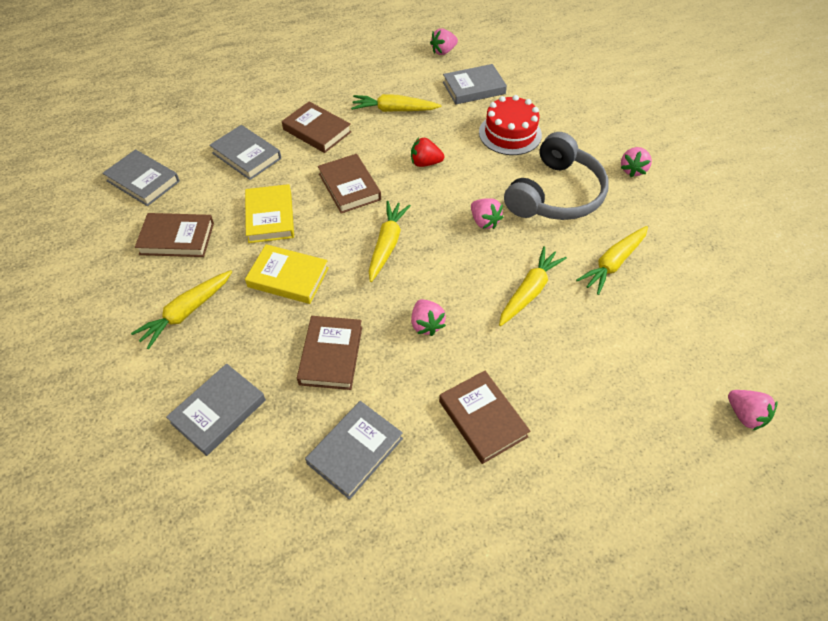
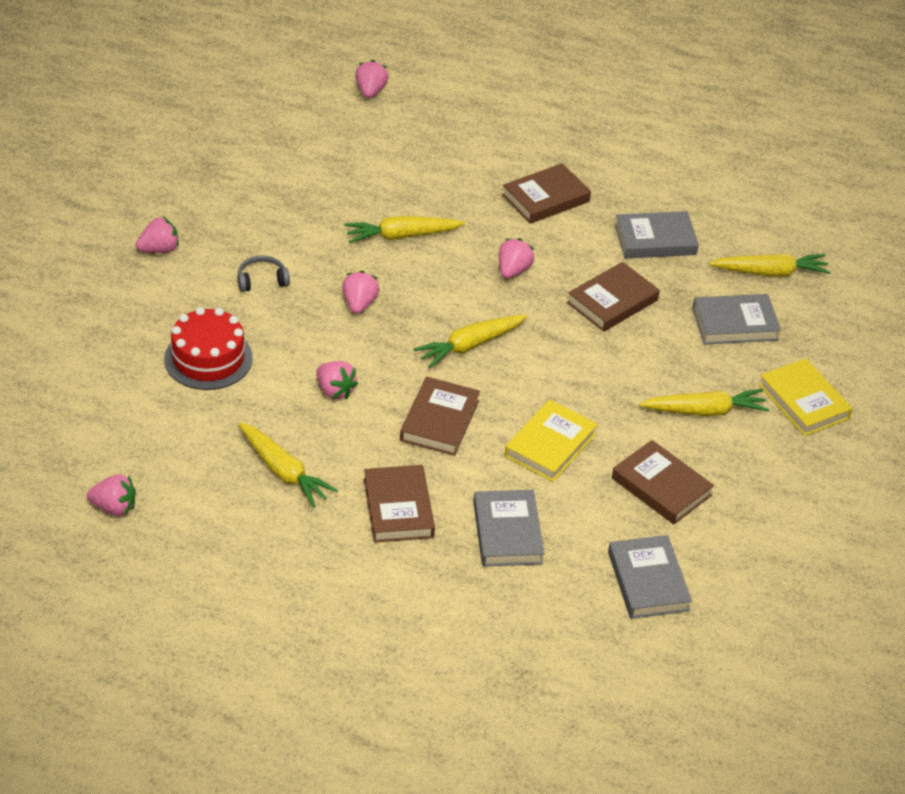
camera: 140 degrees left, 10 degrees down
(288, 277) = (588, 379): yellow book -> yellow book (804, 401)
(425, 163) = (335, 390): red strawberry -> pink strawberry
(474, 88) = (160, 433): grey book -> none
(482, 419) = (546, 198): brown book -> brown book turned 45 degrees clockwise
(555, 194) = (262, 280): grey headphones -> grey headphones, size x0.41
(613, 263) = (306, 207): yellow carrot -> yellow carrot (770, 272)

